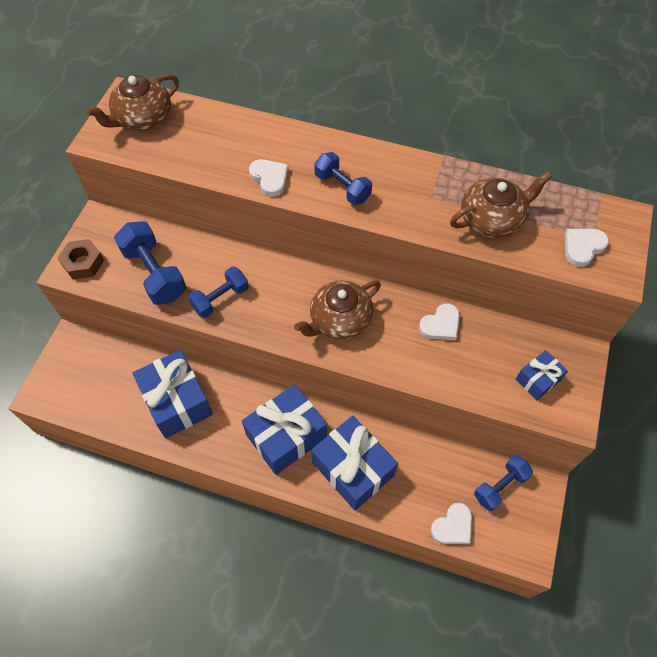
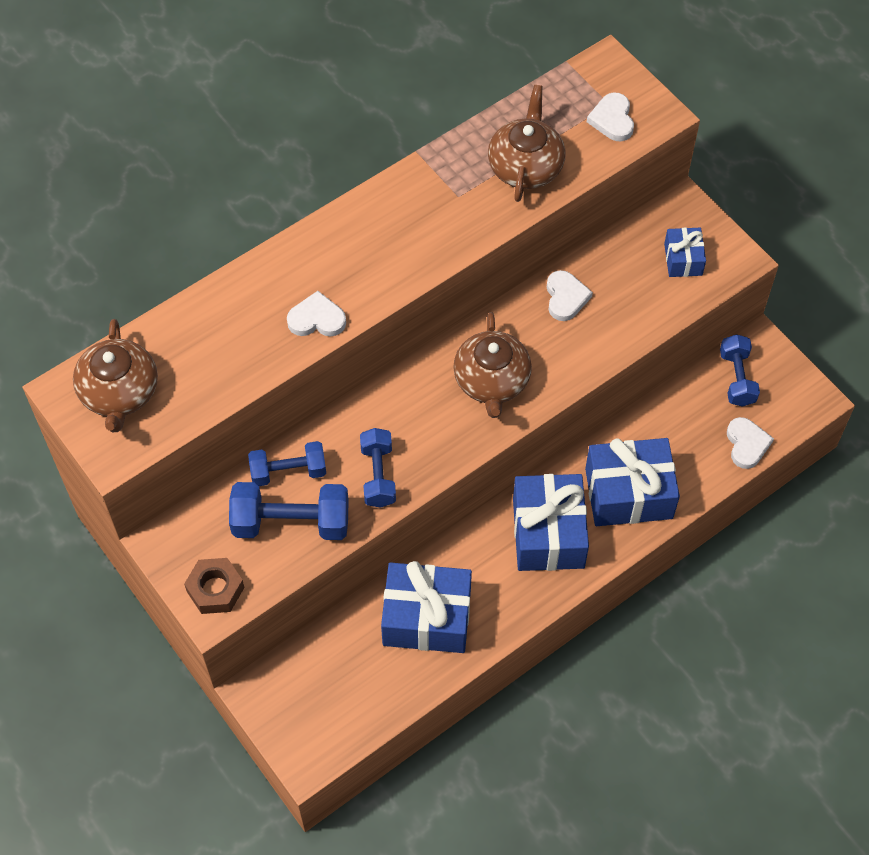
camera: 55 degrees left, 0 degrees up
(342, 187) = (383, 262): blue dumbbell -> blue dumbbell (288, 472)

